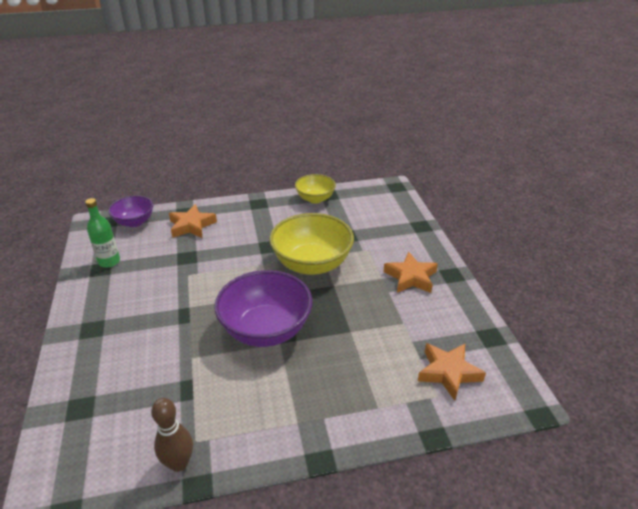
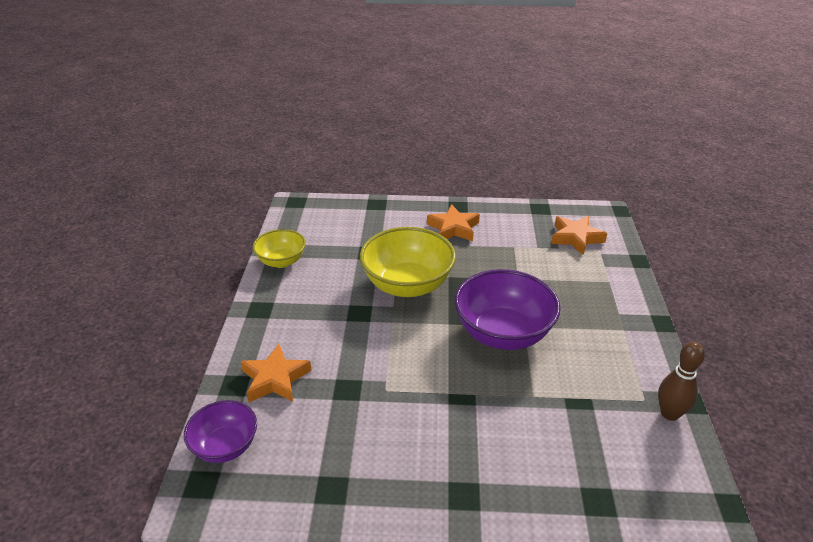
camera: 75 degrees left, 0 degrees up
(109, 262) = (318, 478): green bottle -> none

